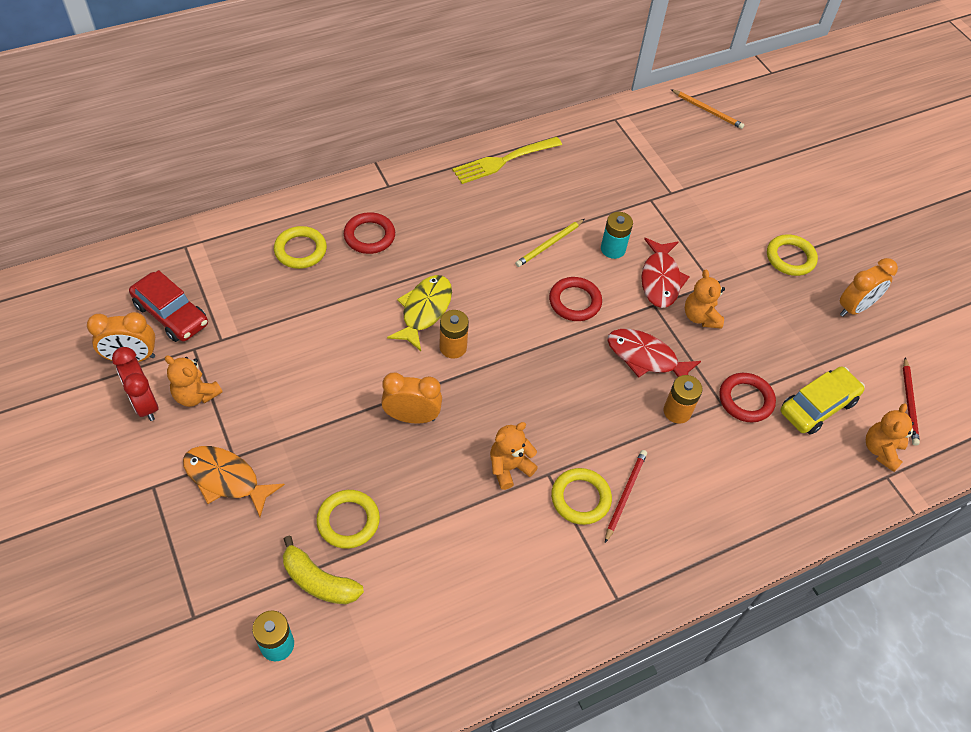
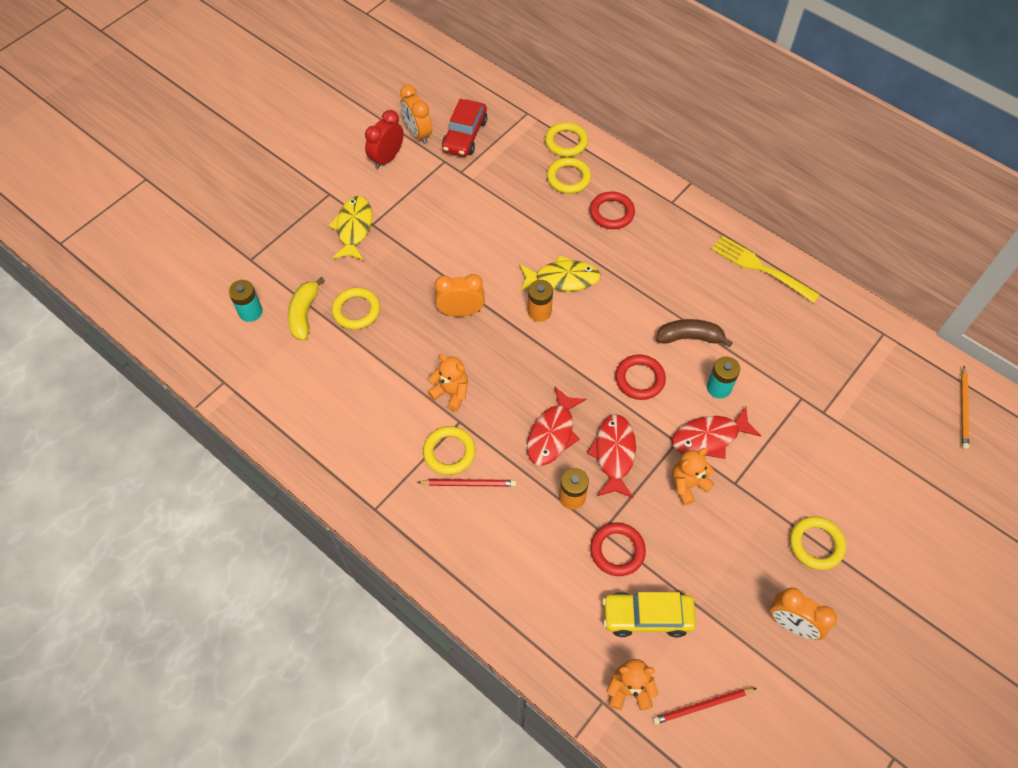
camera: 70 degrees right, 5 degrees up
(196, 395) = (408, 181): orange teddy bear -> none
(226, 479) = (353, 228): orange fish -> yellow fish
(252, 231) = (566, 142): none -> yellow ring
(412, 417) = (461, 312): orange clock -> orange clock turned 75 degrees counterclockwise
(549, 244) = (690, 337): yellow pencil -> brown banana
(601, 397) = (552, 434): none -> red fish
(817, 406) = (647, 617): yellow car -> yellow car turned 150 degrees clockwise

